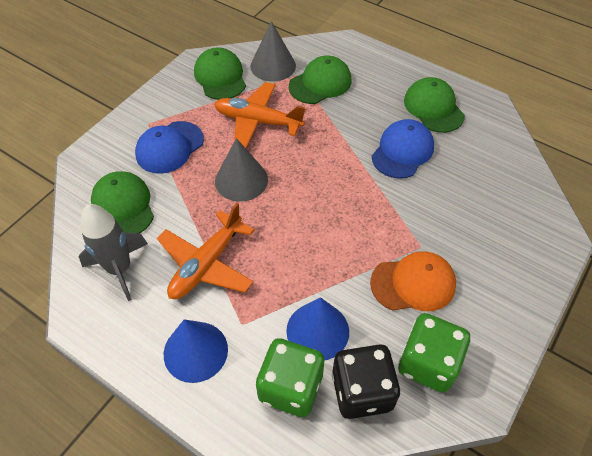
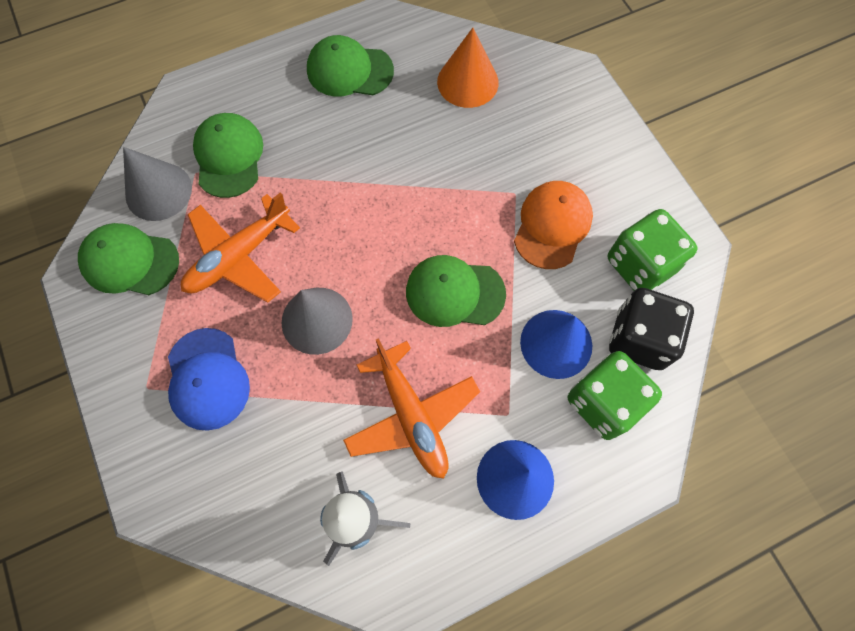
camera: 60 degrees left, 15 degrees up
(123, 206) = (266, 477): green cap -> green cap (454, 292)
(402, 151) = (388, 136): blue cap -> none
(486, 174) = (467, 82): none -> orange cone

